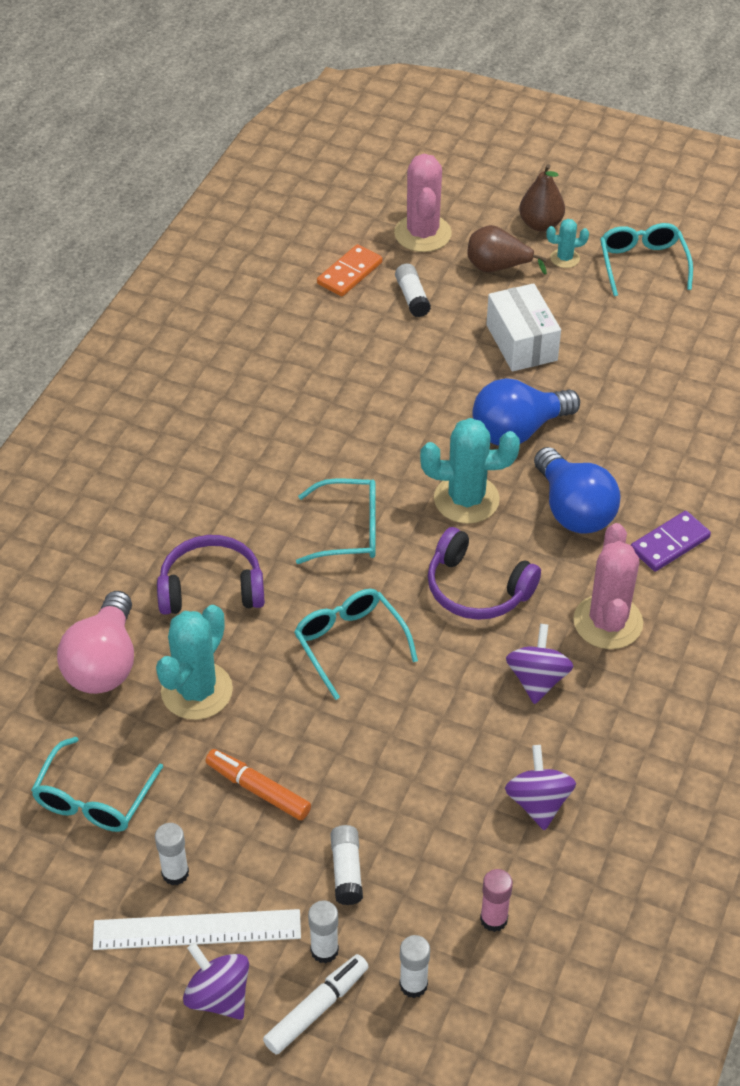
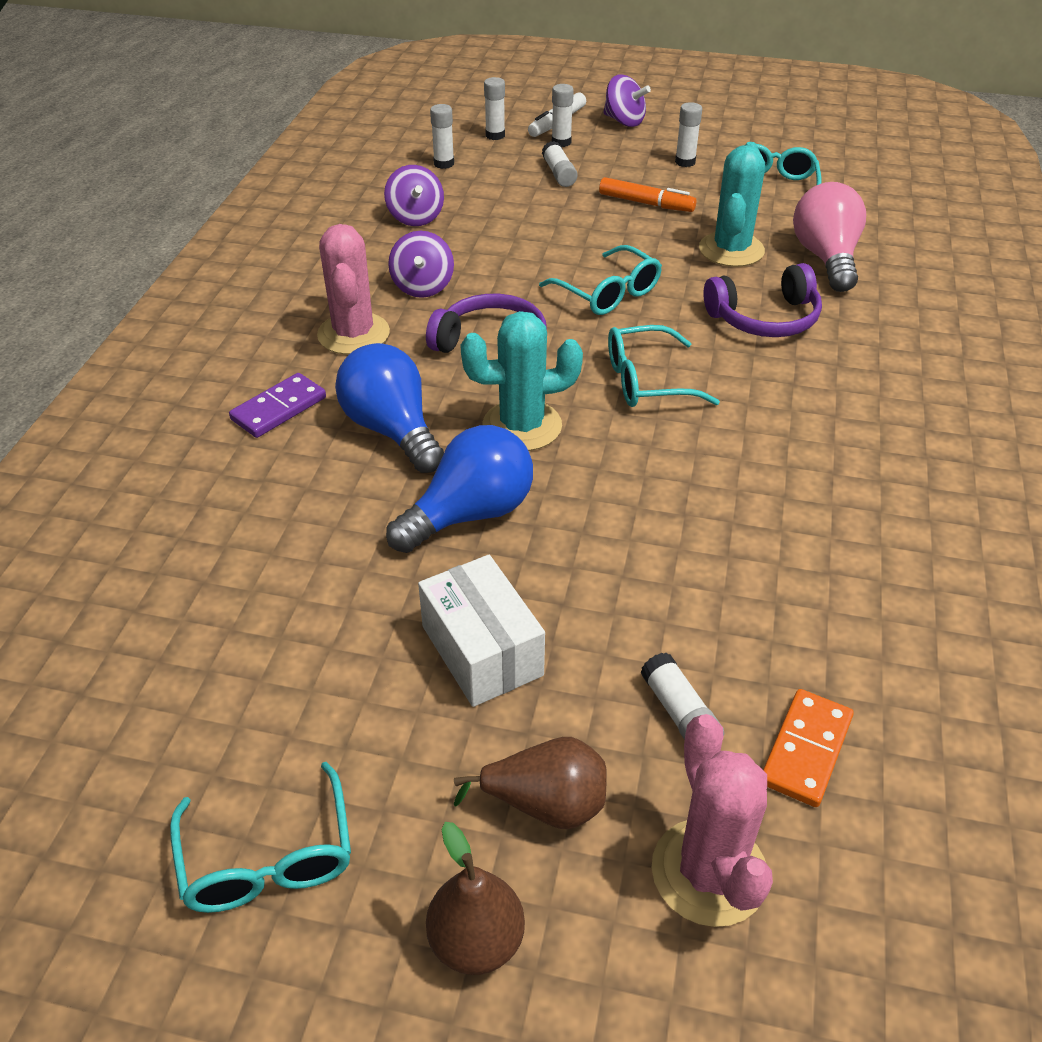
camera: 170 degrees right, 5 degrees down
(197, 930) = (654, 142): white ruler -> none
(493, 919) = (444, 164): pink glue stick -> white glue stick
(565, 258) = (420, 849): turquoise cactus -> none

